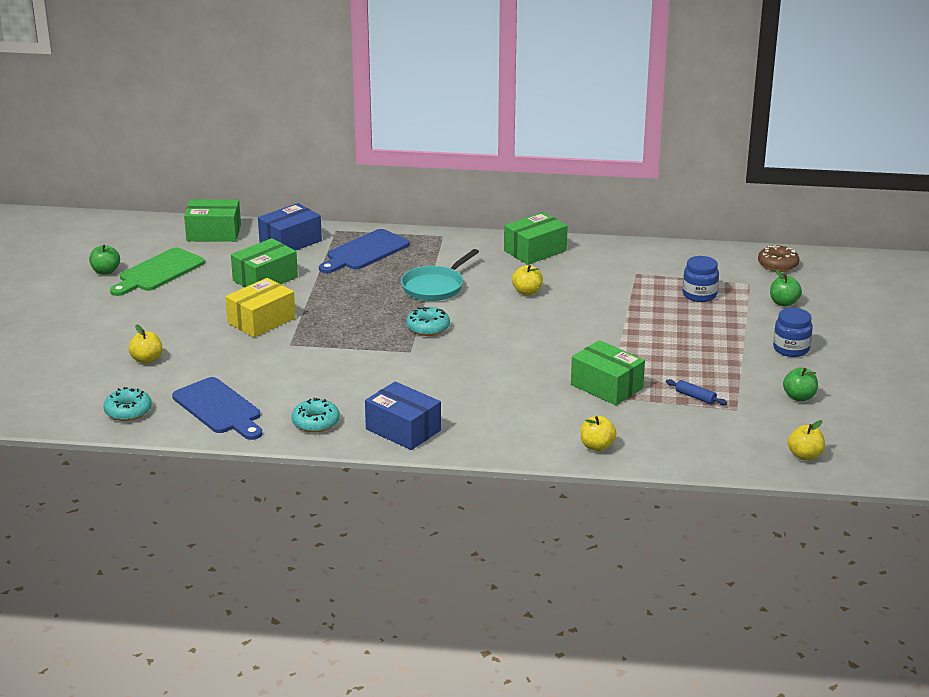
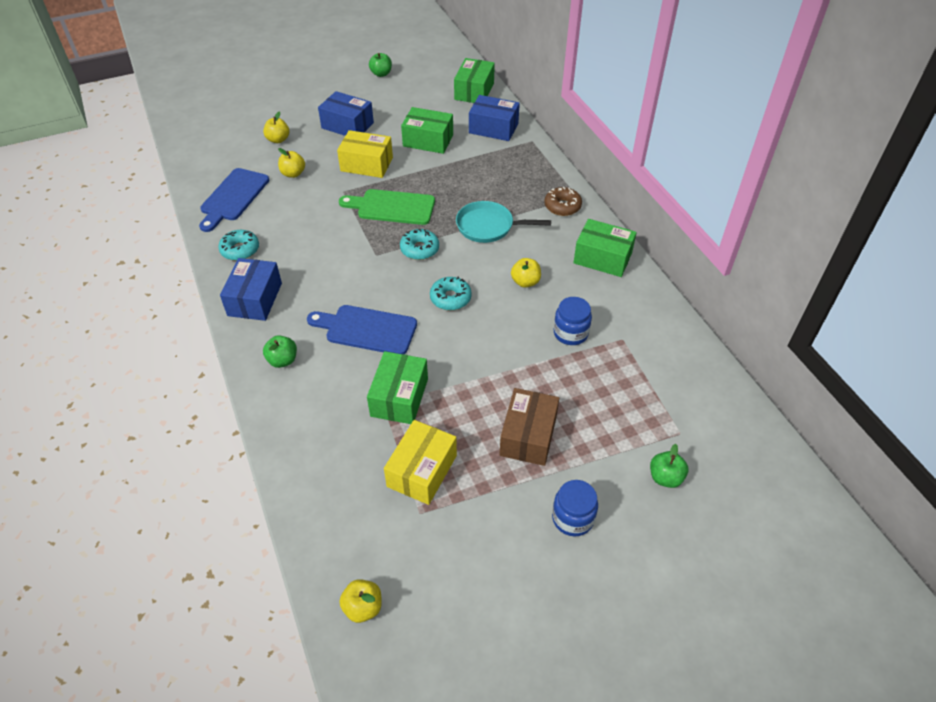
camera: 60 degrees right, 20 degrees up
(128, 411) = (207, 161): turquoise donut -> turquoise donut (450, 298)
(158, 272) = (398, 93): green cutting board -> green cutting board (392, 207)
(177, 314) = (347, 125): none -> blue box
(214, 233) = (474, 91): green box -> green box turned 45 degrees clockwise
(365, 252) = (511, 168): blue cutting board -> blue cutting board (366, 329)
(597, 446) = (292, 430): yellow apple -> yellow apple (293, 174)
(695, 397) = (422, 471): blue rolling pin -> yellow box
(699, 295) = (622, 401): blue jar -> blue jar (570, 333)
(699, 342) = (528, 436): none -> brown box
(778, 265) = (743, 443): brown donut -> brown donut (562, 206)
(799, 397) = (478, 561): green apple -> green apple (282, 360)

